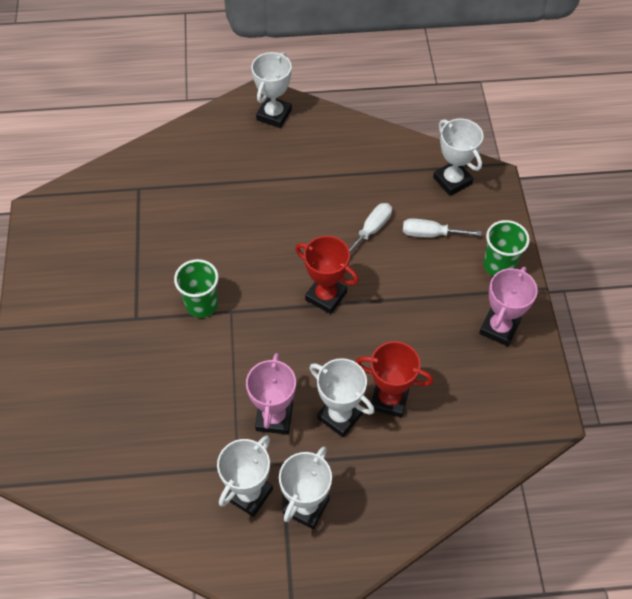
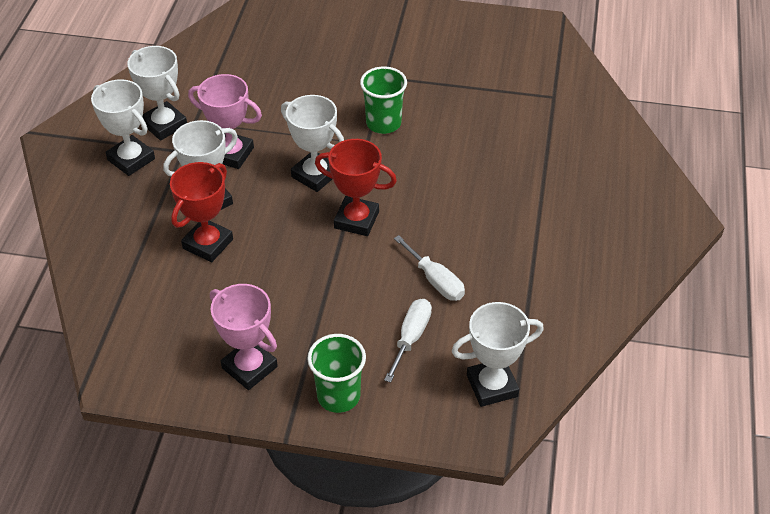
camera: 105 degrees right, 10 degrees down
(274, 115) = (648, 226): white trophy -> white trophy (315, 175)
(326, 296) = (356, 220): red trophy -> red trophy turned 60 degrees clockwise

